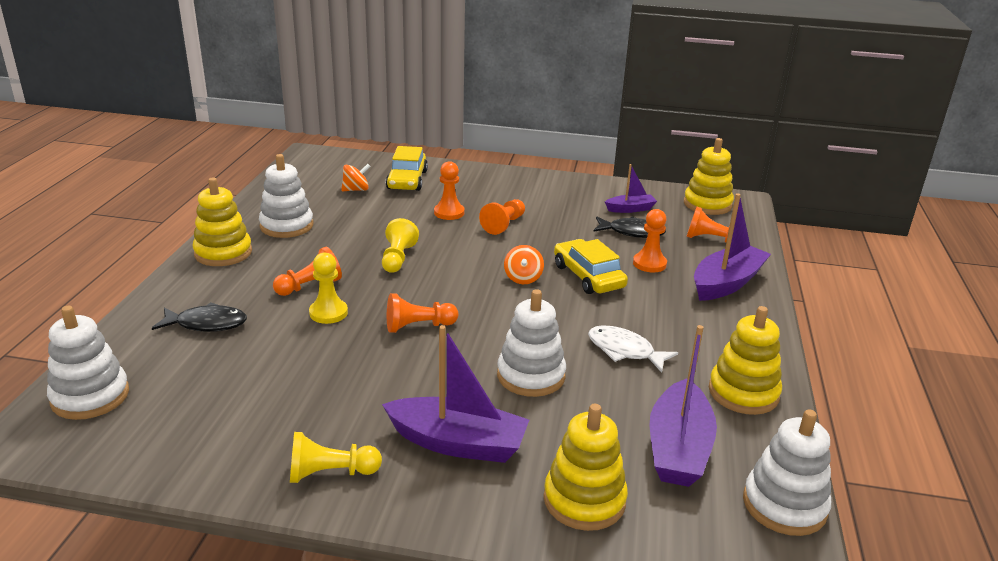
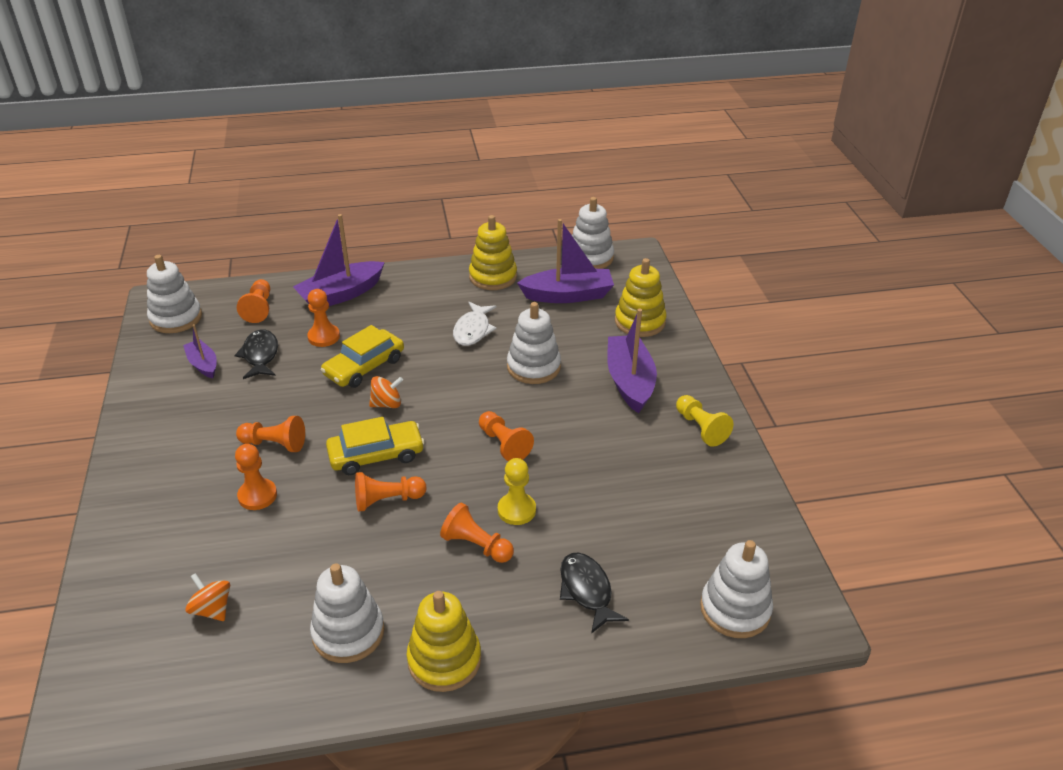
camera: 110 degrees left, 10 degrees up
(398, 258) = (387, 500): yellow pawn -> orange pawn
(407, 180) = (164, 568): yellow car -> yellow car (376, 455)
(707, 204) = (176, 318): yellow stacking toy -> white stacking toy
(726, 283) = (341, 294): purple boat -> purple boat turned 60 degrees counterclockwise

